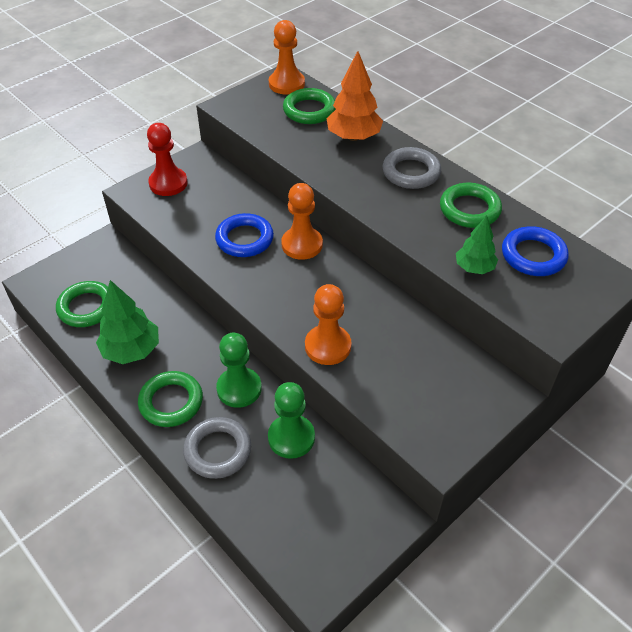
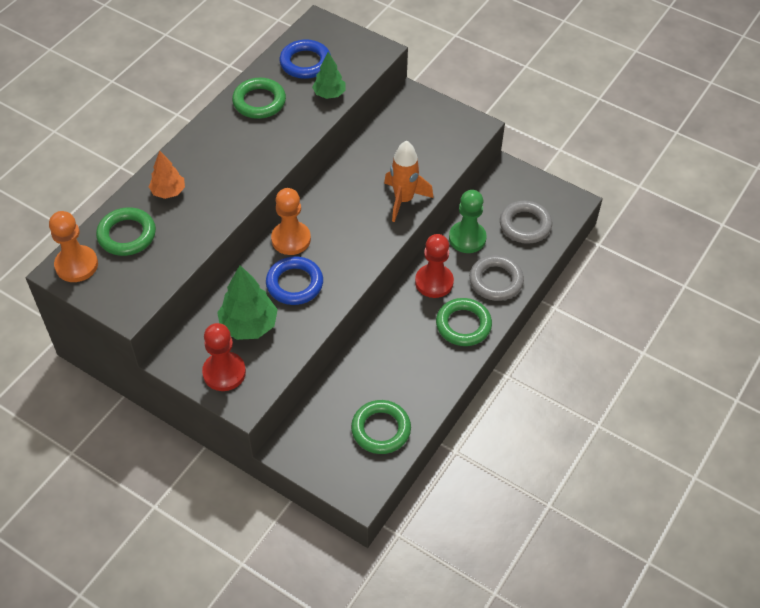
camera: 105 degrees left, 5 degrees up
(131, 350) = (420, 372): green tree -> green tree (248, 325)
(239, 388) = (434, 282): green pawn -> red pawn
(328, 346) = (403, 200): orange pawn -> orange rocket
(353, 137) = (168, 192): orange tree -> orange tree, size x0.63
(411, 172) = (216, 143): grey ring -> grey ring (525, 225)

